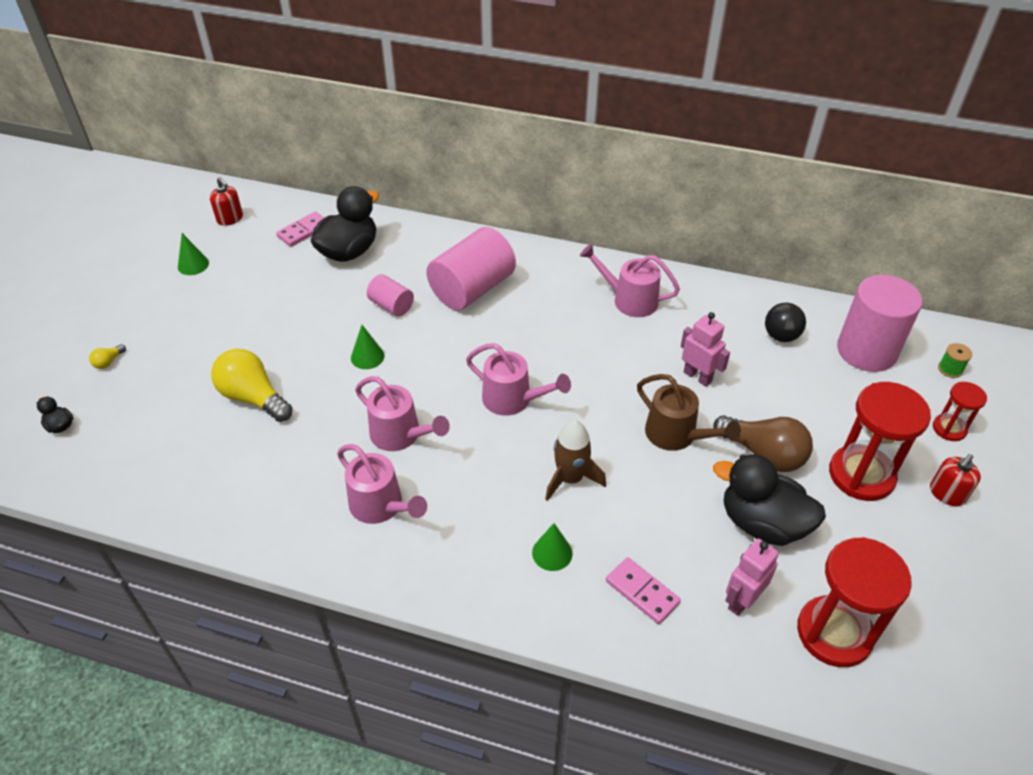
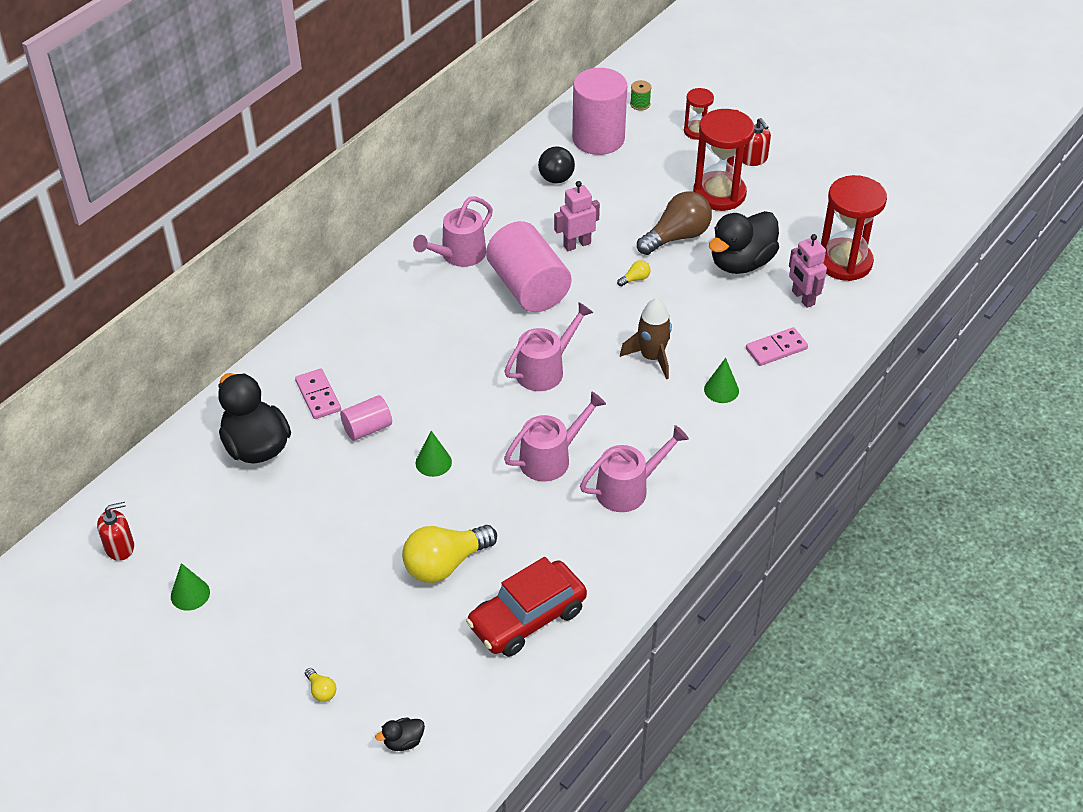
camera: 70 degrees left, 0 degrees up
(202, 471) = (527, 618): none -> red car
(303, 231) = (192, 480): pink domino -> pink domino (318, 396)
(472, 289) = (378, 360): pink cylinder -> pink cylinder (528, 287)
(677, 435) = (635, 279): brown watering can -> yellow light bulb

